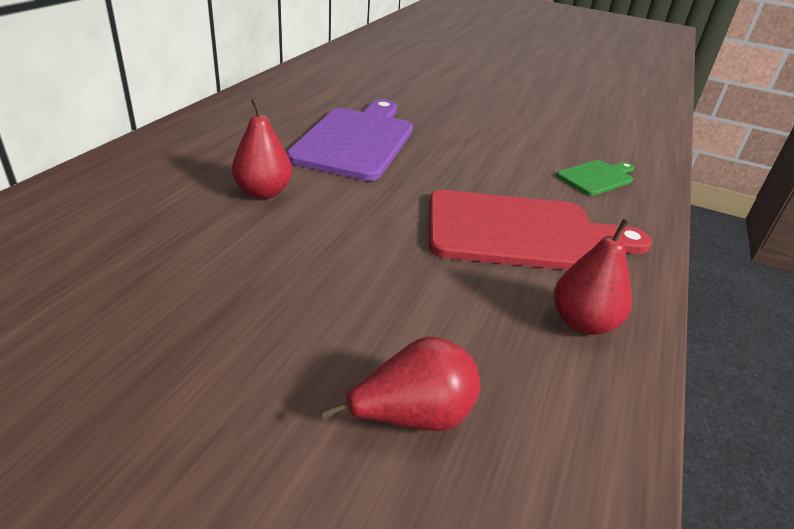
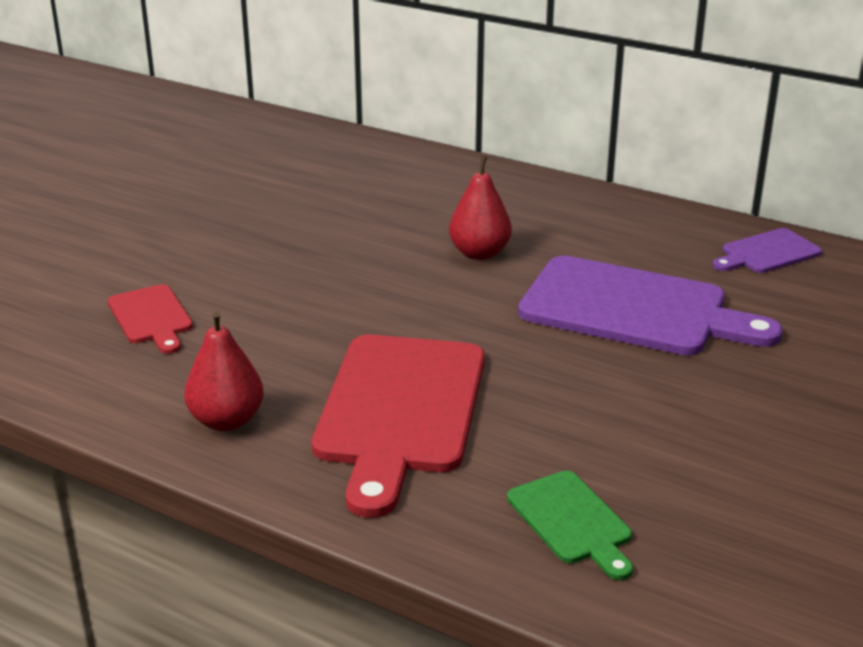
camera: 100 degrees right, 5 degrees down
(277, 95) = (767, 253): none -> purple cutting board
(413, 416) = (151, 317): red pear -> red cutting board

